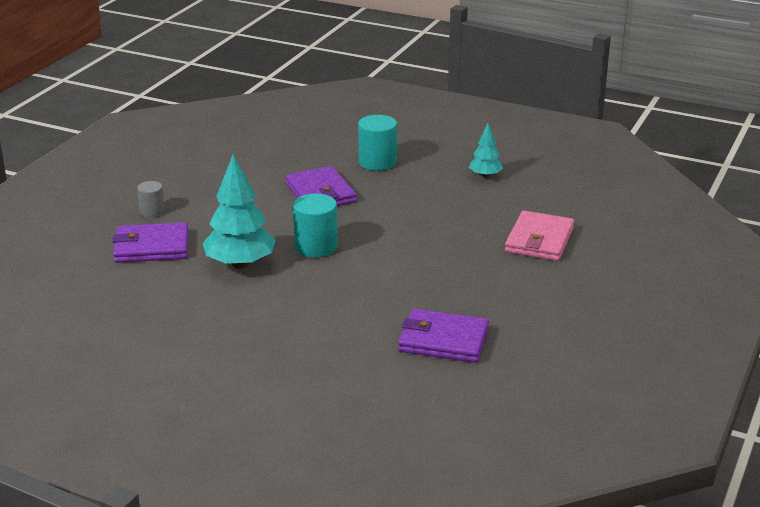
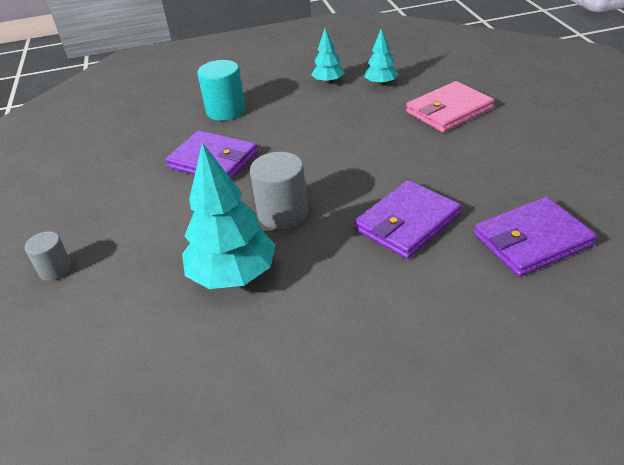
camera: 35 degrees left, 10 degrees up
(151, 247) = (105, 313): purple wallet -> purple wallet (407, 222)
(316, 247) = (283, 213): turquoise cylinder -> grey cylinder
(523, 196) = (381, 84): none -> turquoise tree
(539, 240) = (449, 110): pink wallet -> pink wallet turned 75 degrees clockwise

